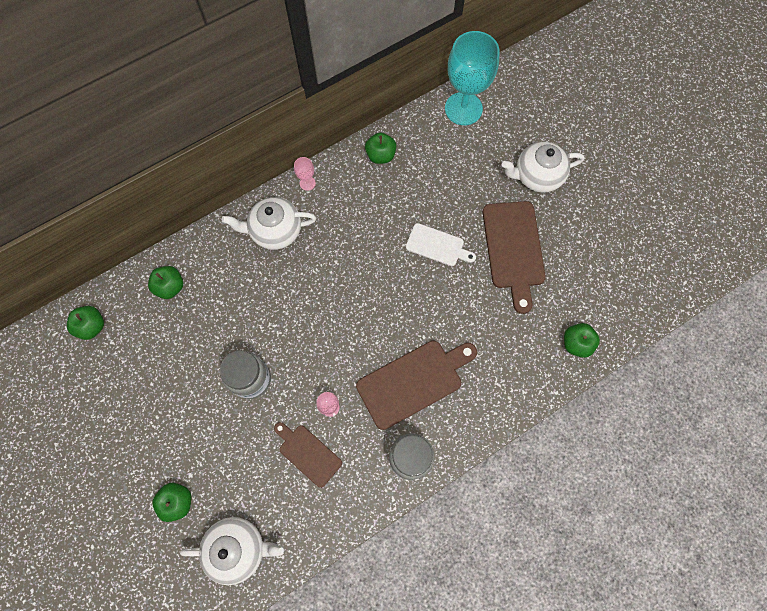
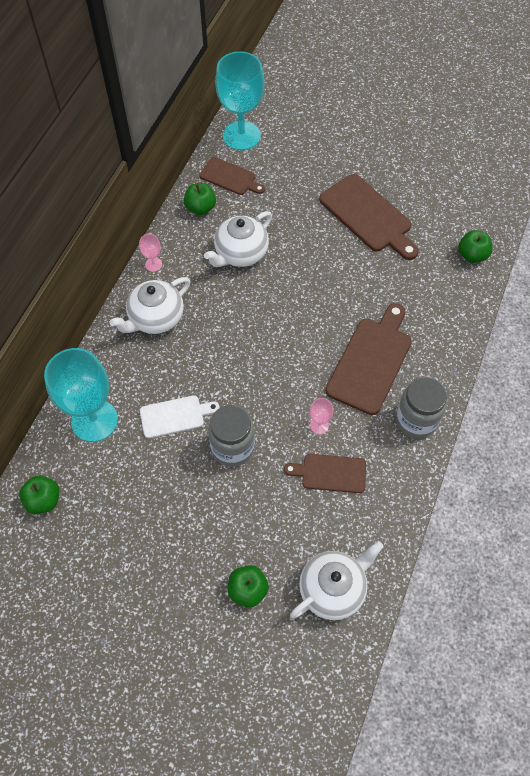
camera: 35 degrees left, 10 degrees down
(170, 287) = (94, 420): green apple -> turquoise goblet
(425, 142) = (230, 177): none -> brown cutting board
(437, 246) = (305, 249): white cutting board -> white cutting board (175, 416)
(537, 176) = (342, 153): white teapot -> white teapot (240, 253)

